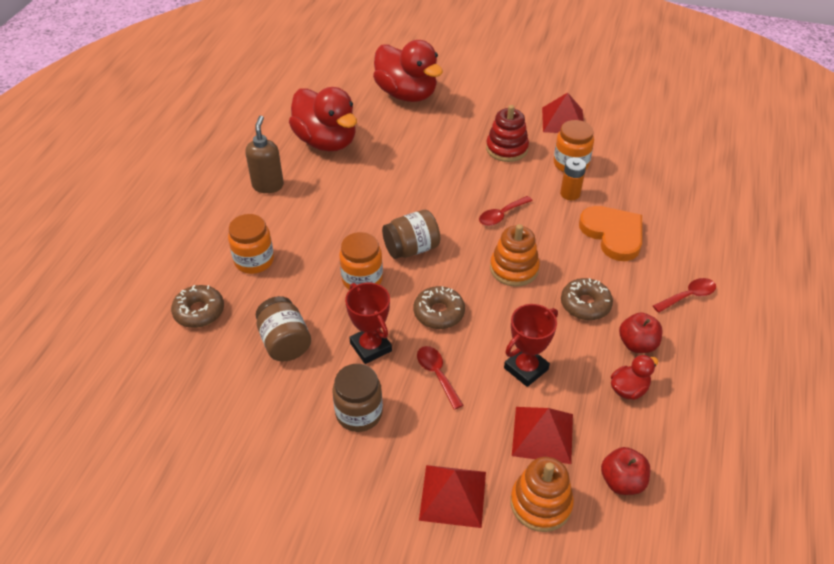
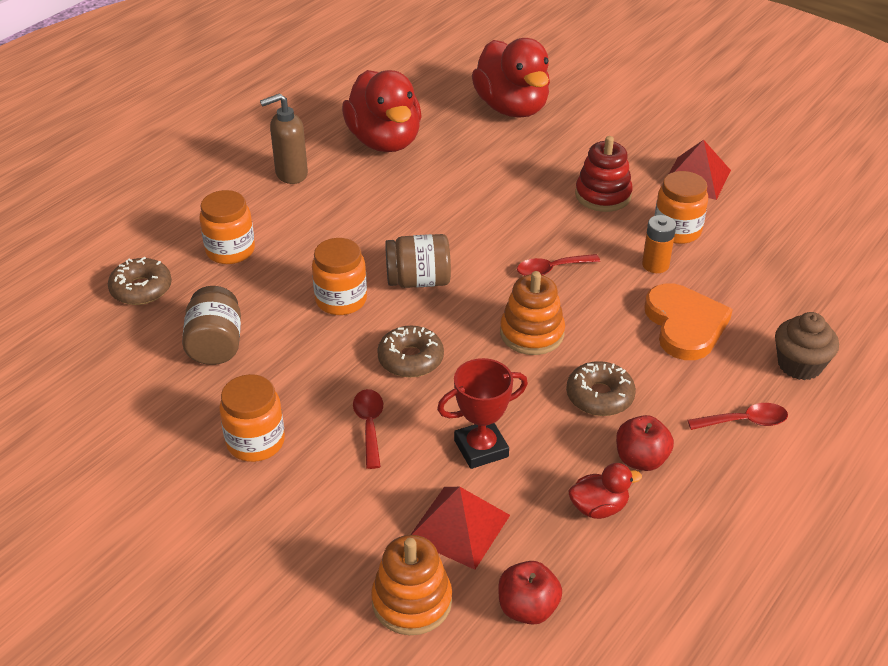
camera: 20 degrees right, 5 degrees down
(268, 185) = (291, 174): brown soap dispenser -> brown soap dispenser turned 135 degrees counterclockwise
(359, 413) = (255, 442): brown jar -> orange jar
(370, 347) = (309, 375): red trophy -> none
(453, 495) = (312, 560): red pyramid -> none
(701, 244) = (799, 365): none -> brown cupcake

